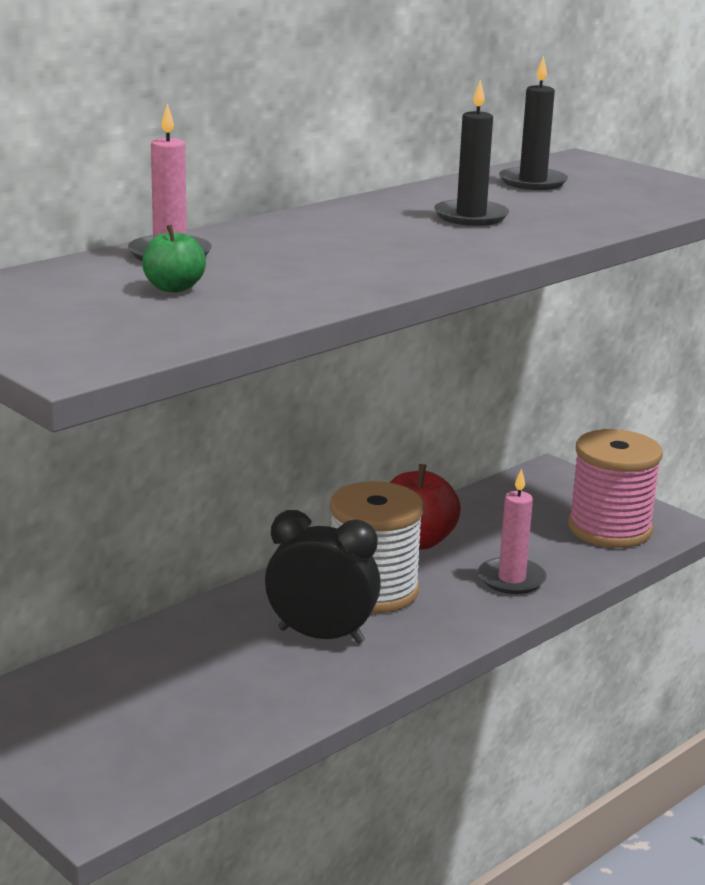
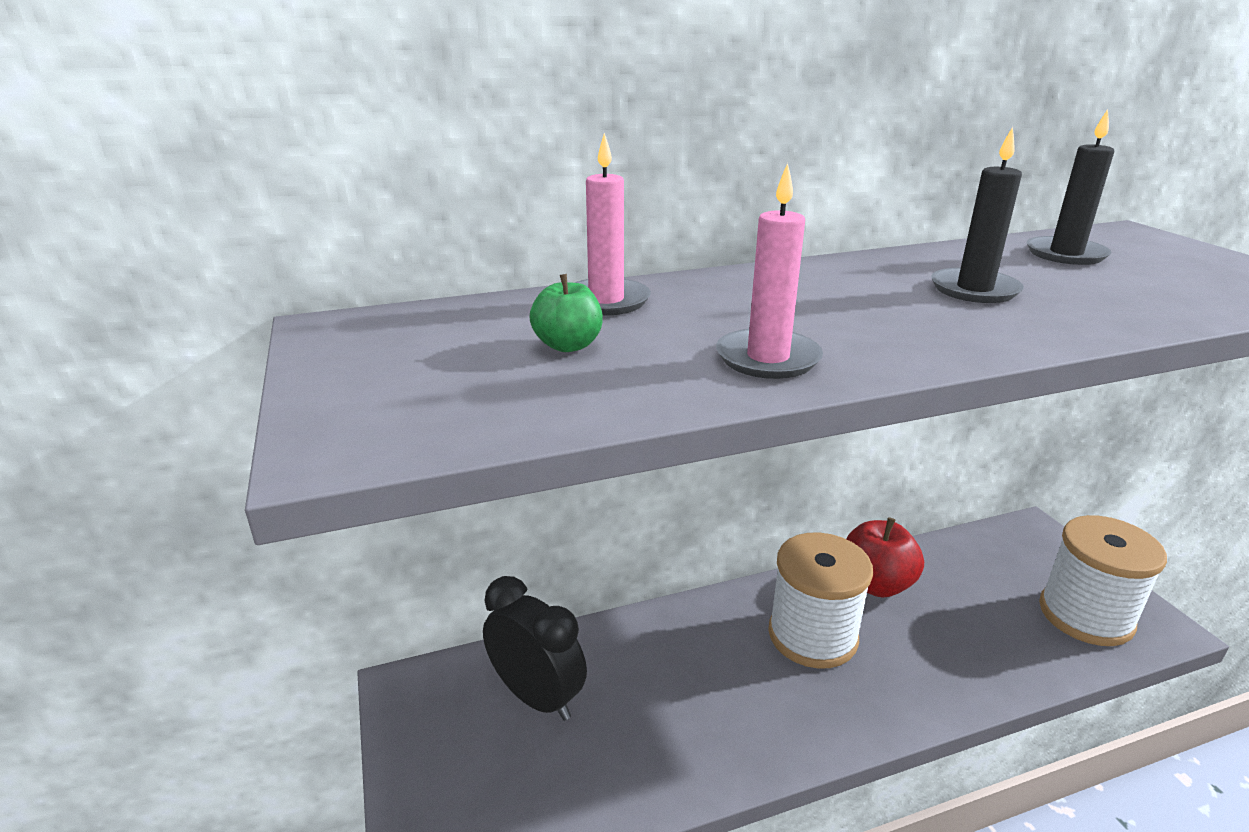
camera: 25 degrees right, 5 degrees up
(321, 636) = (741, 681): black clock -> black clock (537, 697)
(511, 579) = (960, 657): pink candle -> pink candle (767, 358)
(609, 529) = (1085, 615): pink spool -> white spool

